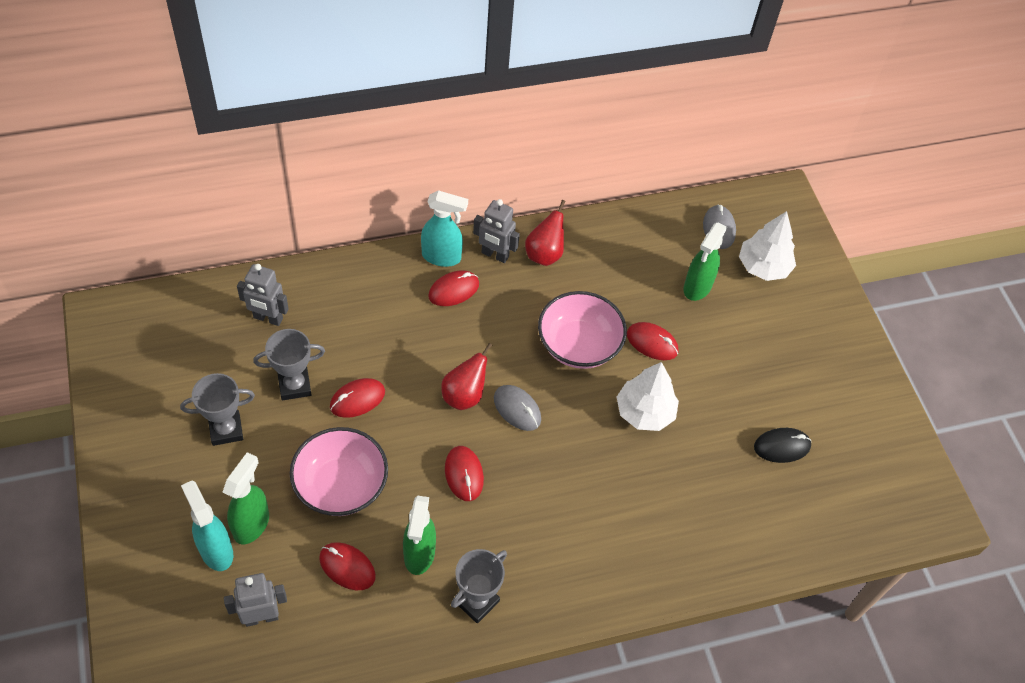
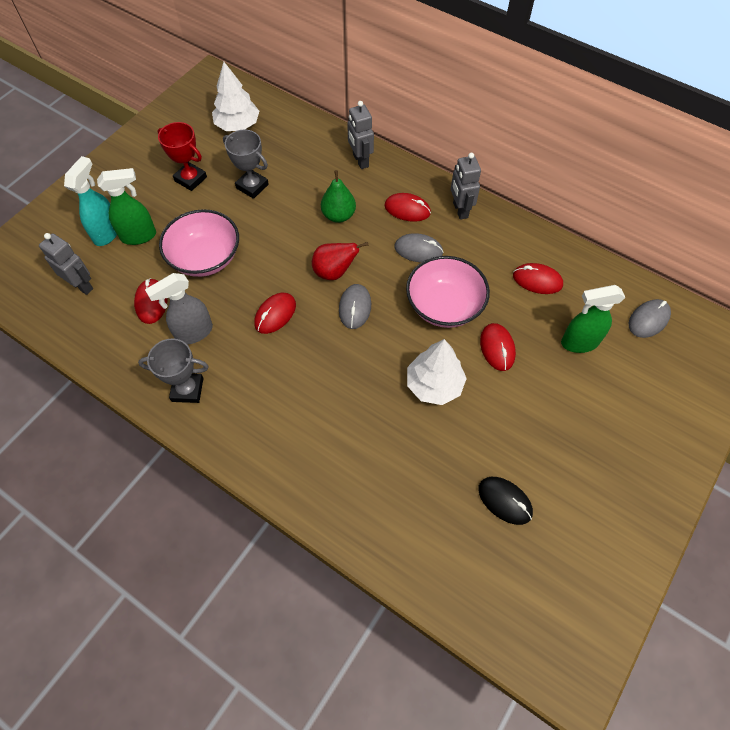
camera: 55 degrees right, 5 degrees up
(226, 430) = (190, 179): grey trophy -> red trophy
(268, 318) = (285, 141): grey robot -> grey robot (360, 161)
(357, 399) = (274, 222): red mouse -> red mouse (537, 280)
(405, 345) = (338, 215): none -> green pear
(419, 554) = (194, 333): green spray bottle -> grey spray bottle
(442, 257) = (425, 186): turquoise spray bottle -> none
(505, 317) = (418, 250): none -> grey mouse
(544, 254) = (494, 235): red pear -> none
(763, 267) = (653, 373): white tree -> white tree (237, 125)

